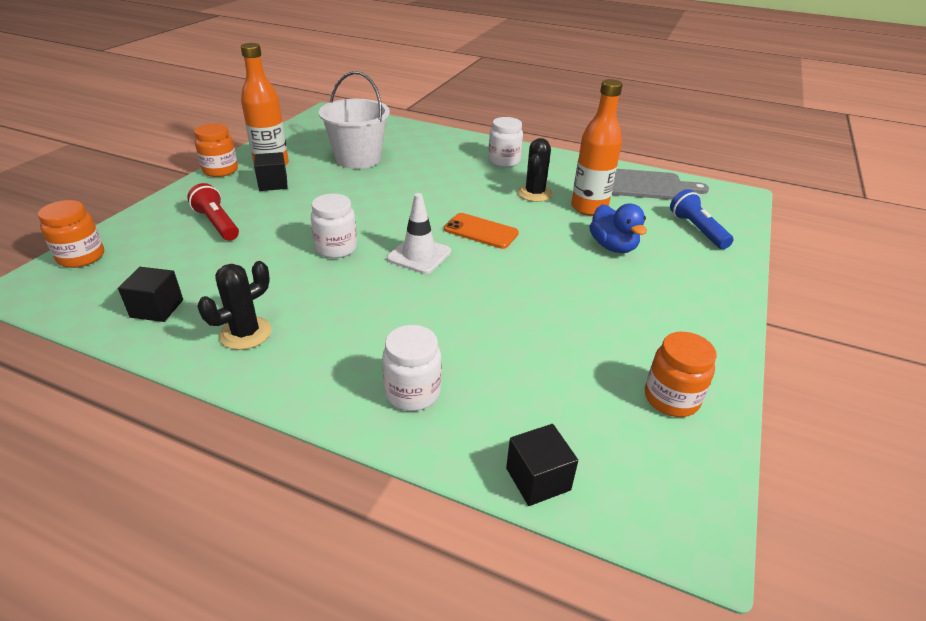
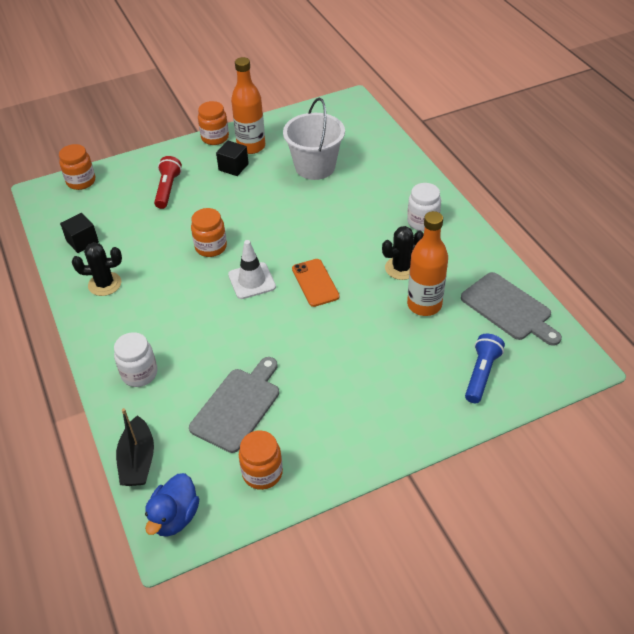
camera: 45 degrees right, 10 degrees up
(336, 248) = (211, 247): white jar -> orange jar
(538, 479) = (138, 460): black cube -> black boat
(561, 358) = (238, 406): none -> grey cutting board
(613, 247) = (389, 349): blue duck -> blue duck (175, 517)

